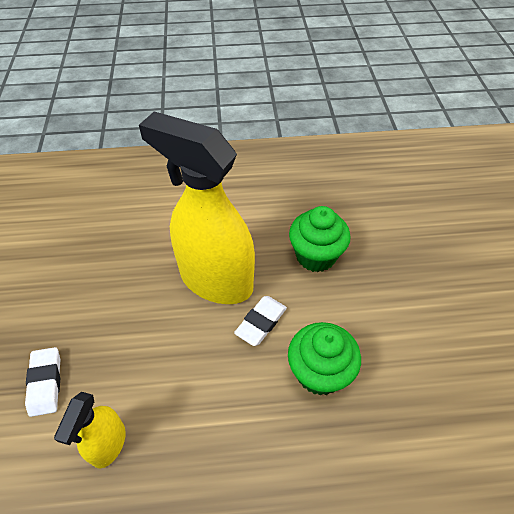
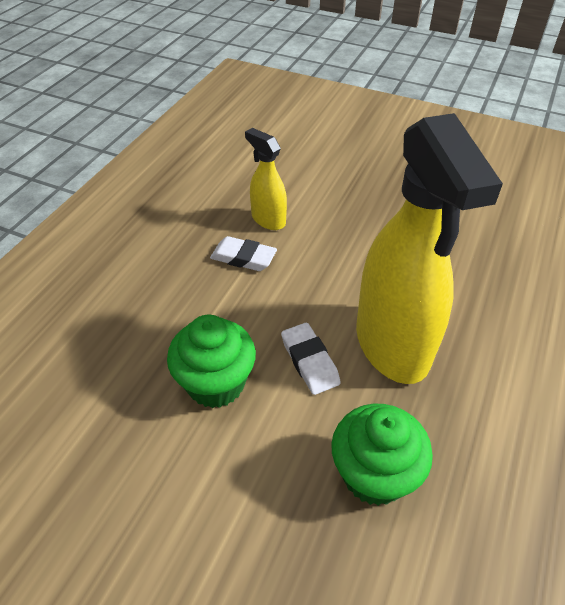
camera: 120 degrees right, 5 degrees down
(45, 383) = (347, 199): white eraser -> white eraser (243, 258)
(215, 280) = (392, 345): yellow spray bottle -> yellow spray bottle turned 105 degrees clockwise

